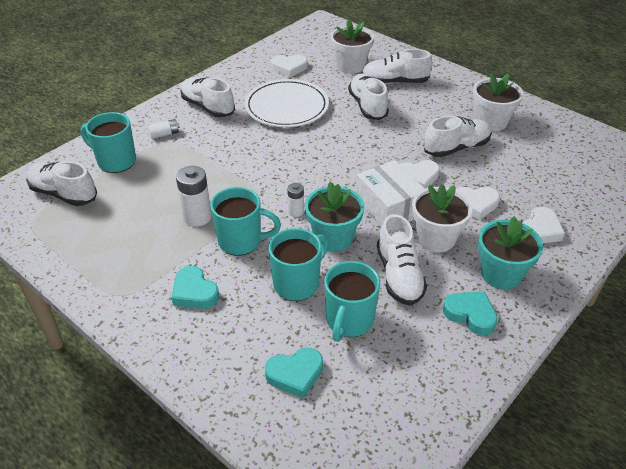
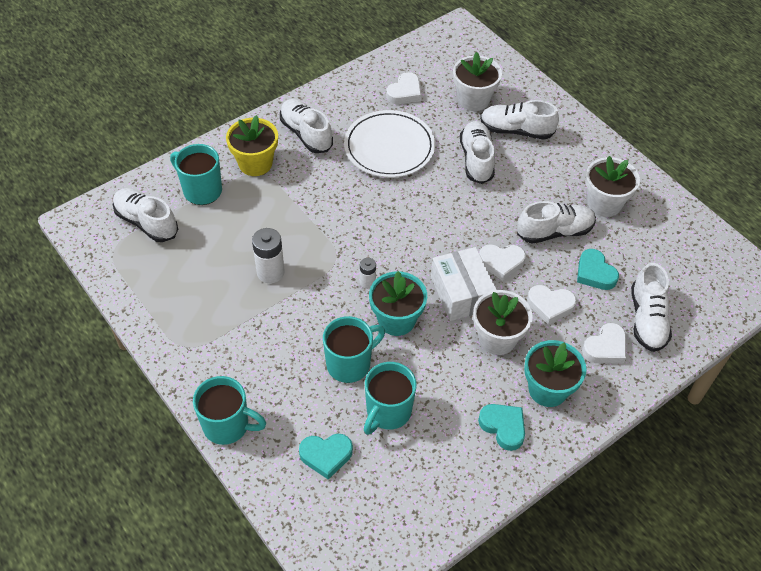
camera: 10 degrees right, 10 degrees up
(164, 134) = (255, 163): white battery -> yellow flower pot
(194, 292) = (253, 356): turquoise heart -> turquoise heart (595, 273)
(241, 241) = (307, 308): turquoise mug -> turquoise mug (227, 426)
(289, 68) = (405, 92): white heart -> white heart turned 60 degrees counterclockwise
(399, 275) = (448, 373): white shoe -> white shoe (647, 319)

